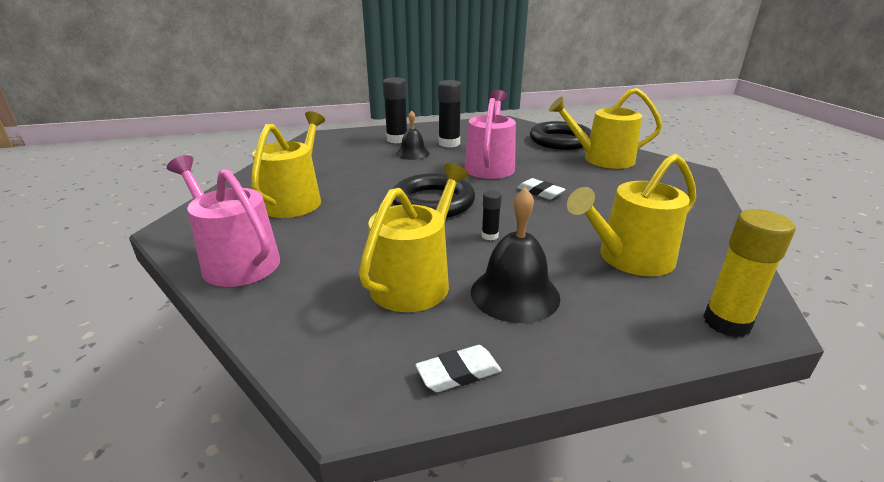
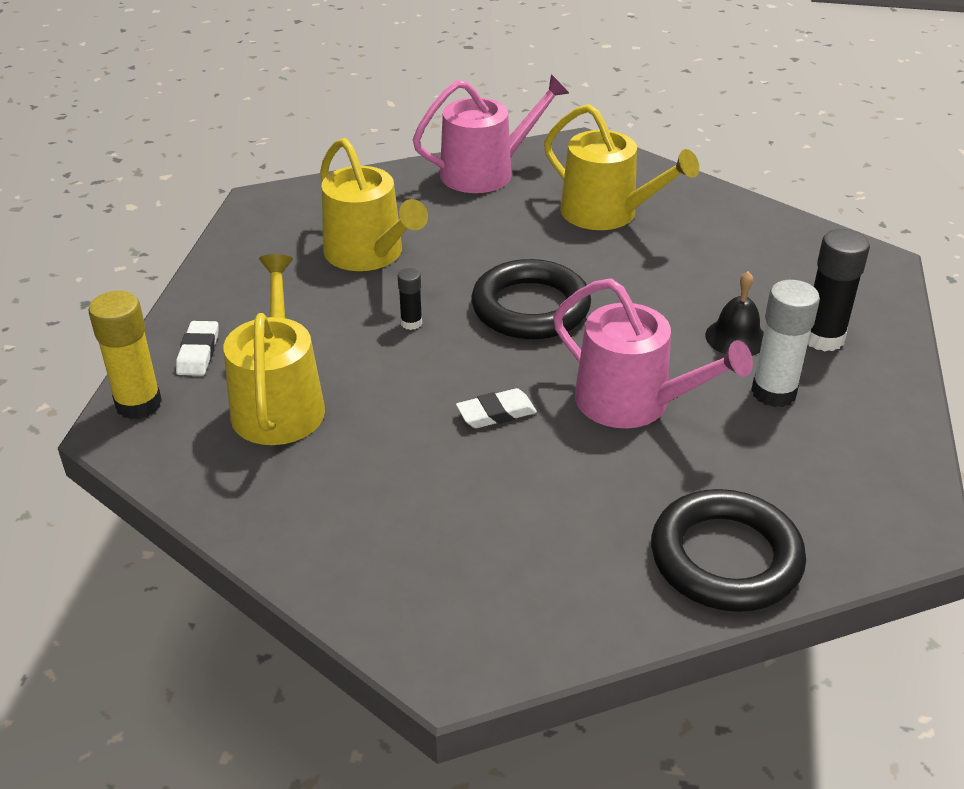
camera: 115 degrees right, 10 degrees up
(449, 143) = (773, 392): black glue stick -> white glue stick
(458, 373) = (240, 245): white eraser -> white eraser (198, 352)
(515, 294) = (298, 301): black bell -> none
(602, 159) = (585, 563): yellow watering can -> none

